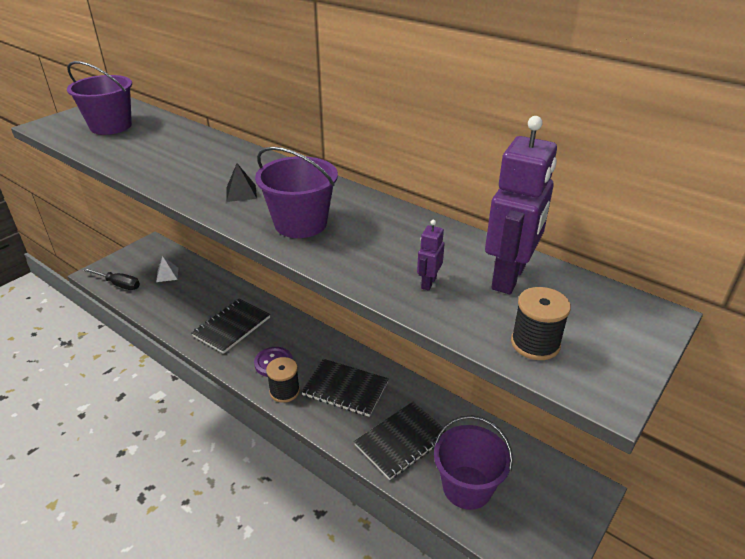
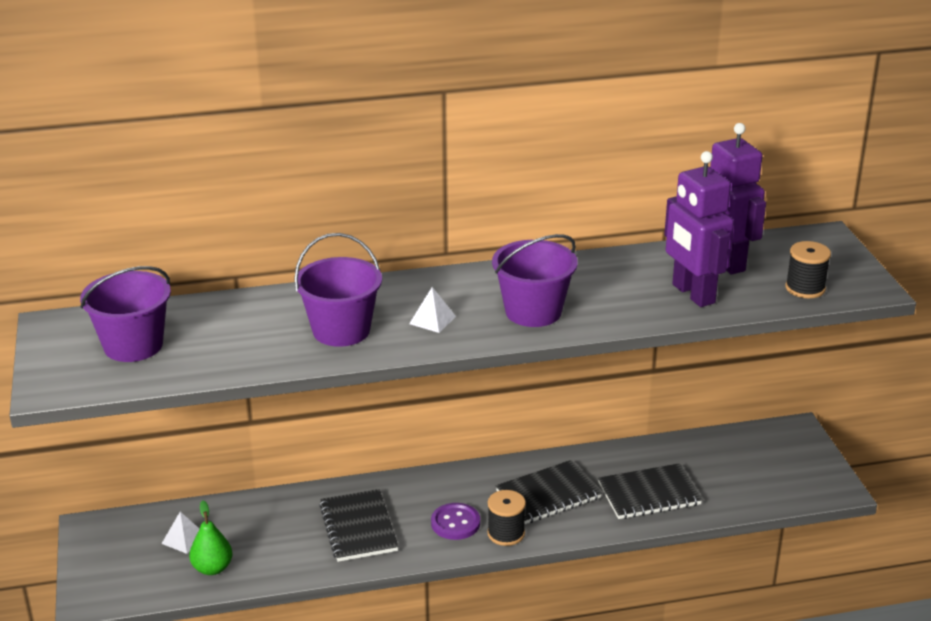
camera: 50 degrees left, 5 degrees down
(119, 284) = (147, 586): black screwdriver -> none
(150, 296) = (212, 568): none -> green pear
(241, 193) = (432, 320): black pyramid -> white pyramid
(402, 441) = (649, 494): black notebook -> black notebook turned 75 degrees clockwise
(428, 283) = (692, 294): purple robot -> purple robot, size x2.30
(467, 487) = (733, 486): purple bucket -> purple bucket (341, 330)

